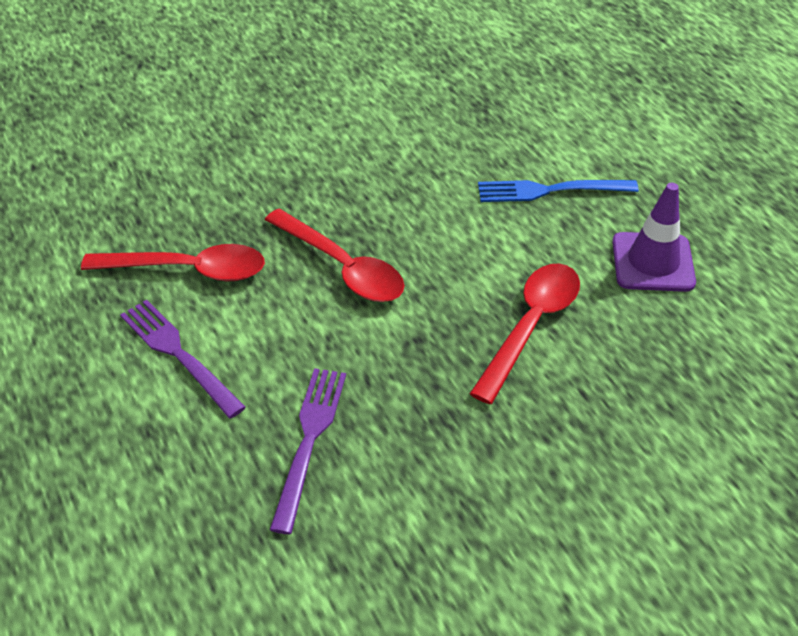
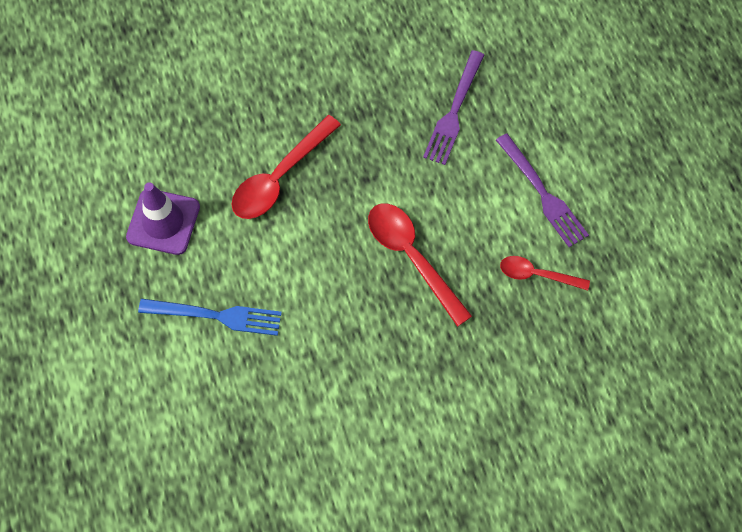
camera: 170 degrees left, 20 degrees up
(188, 270) = (537, 275): red spoon -> red spoon, size x0.60

